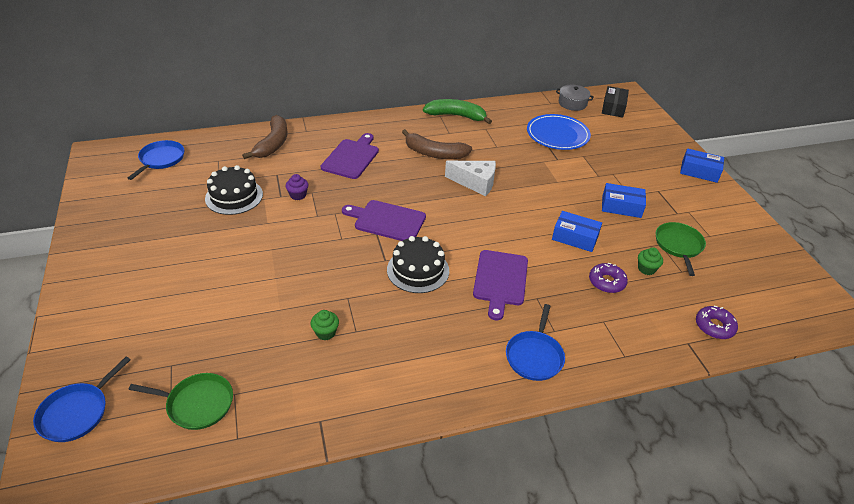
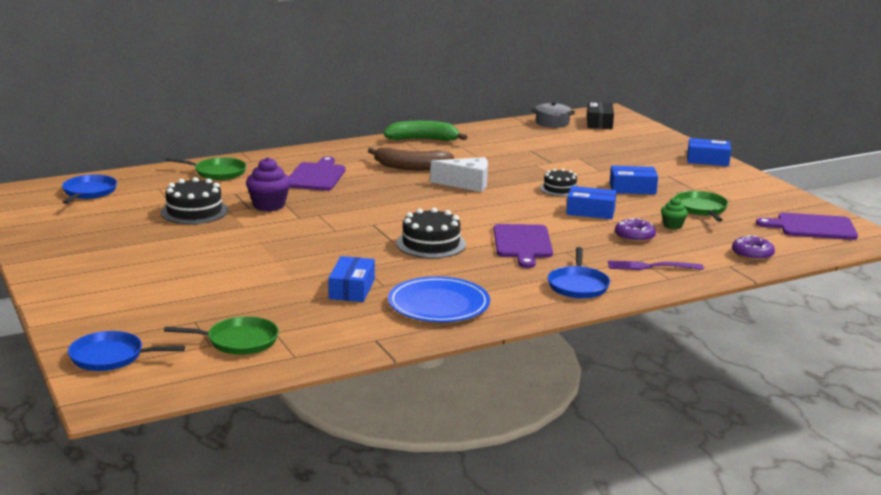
camera: 10 degrees left, 20 degrees down
(77, 412) = (111, 357): blue pan -> blue pan turned 75 degrees clockwise
(273, 144) = (217, 172): brown banana -> green pan
(298, 195) = (269, 205): purple cupcake -> purple cupcake, size x1.69
(325, 332) = (351, 289): green cupcake -> blue box
(387, 221) = (380, 215): purple cutting board -> purple cutting board (812, 227)
(555, 199) = (559, 189): none -> black cake
(557, 134) = (544, 145): blue plate -> blue plate (438, 304)
(612, 334) = (651, 266): none -> purple fork

